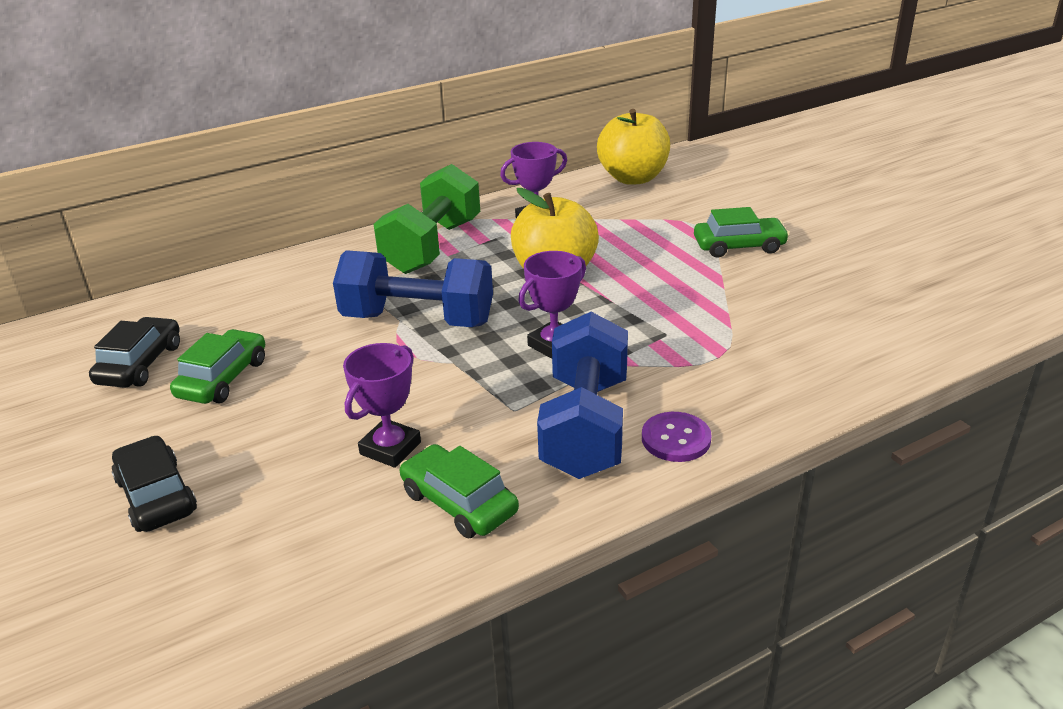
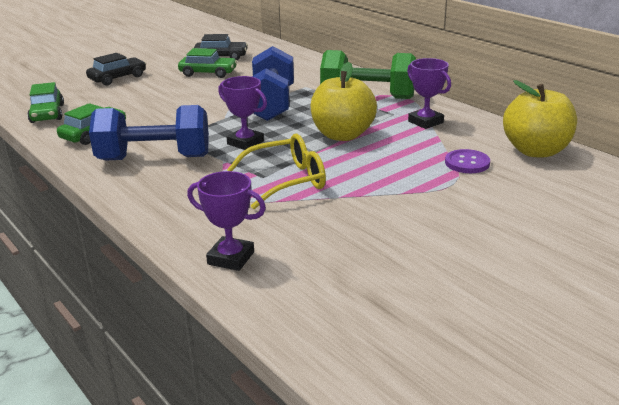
camera: 80 degrees right, 5 degrees down
(390, 448) = (143, 114): purple trophy -> purple trophy (231, 258)
(676, 439) = (137, 185): purple button -> purple button (467, 163)
(679, 318) = (287, 181): none -> yellow glasses
(739, 246) = (419, 202): green car -> green car (47, 114)

